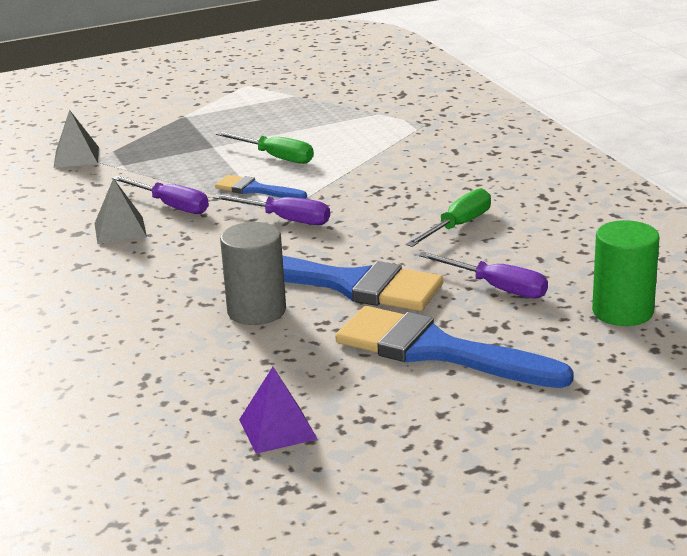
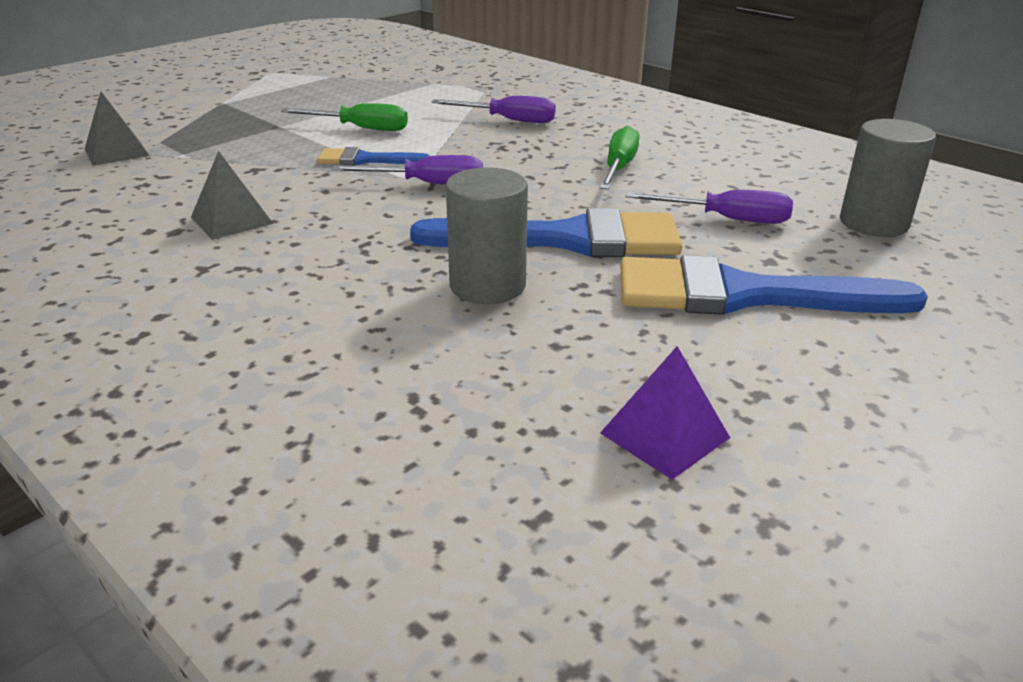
camera: 25 degrees left, 5 degrees up
(171, 206) = (277, 187): purple screwdriver -> purple screwdriver (508, 120)
(622, 311) = (873, 223): green cylinder -> grey cylinder

